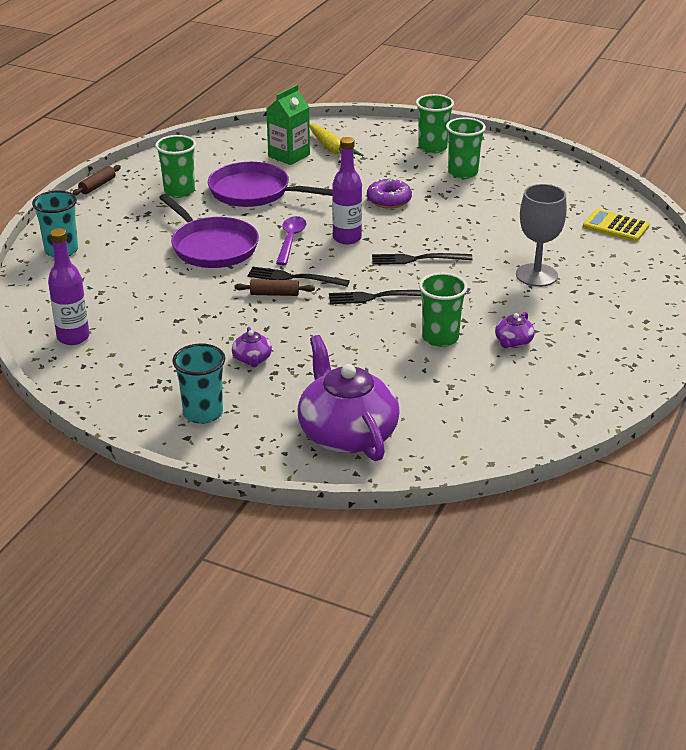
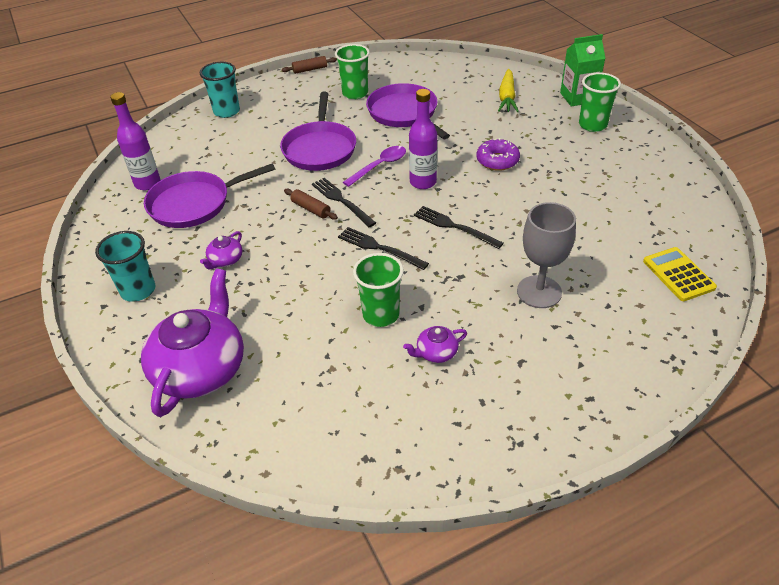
camera: 40 degrees right, 10 degrees up
(152, 333) = (194, 204): none -> purple pan
(289, 155) = (467, 91): green carton -> green carton (578, 97)
(463, 173) = (591, 159): green cup -> none

